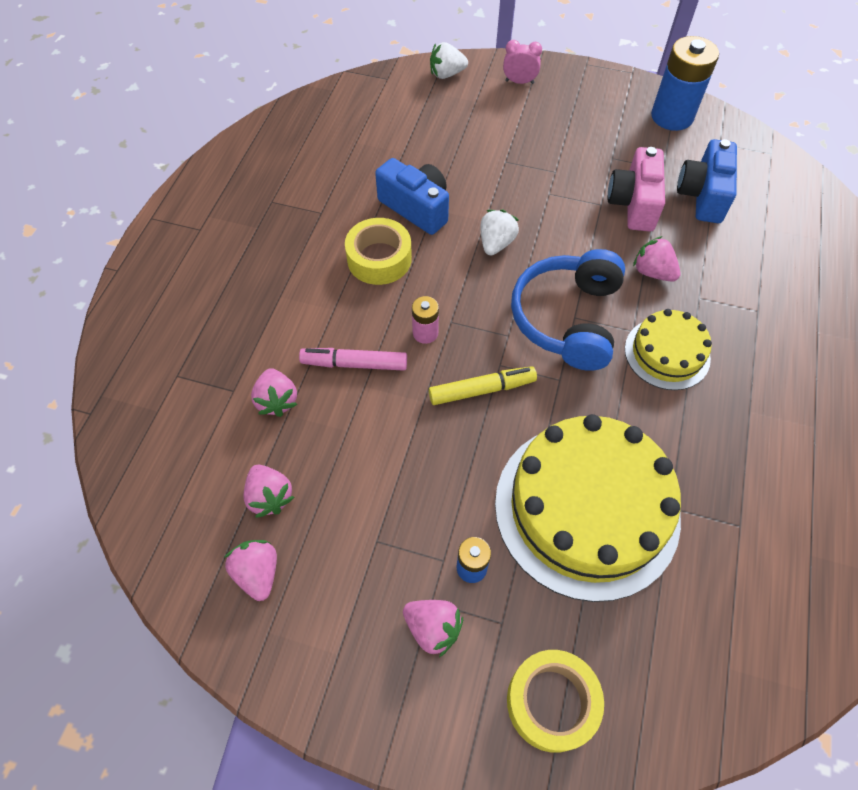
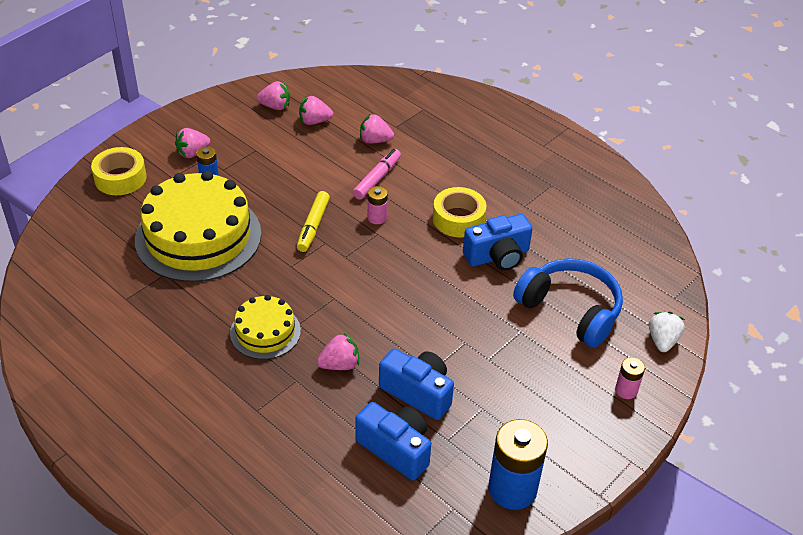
camera: 115 degrees right, 15 degrees down
(496, 243) = (432, 285): white strawberry -> none
(519, 82) = (626, 390): pink clock -> pink battery
(567, 319) = (335, 293): blue headphones -> blue headphones (570, 310)
(633, 203) = (418, 392): pink camera -> blue camera

